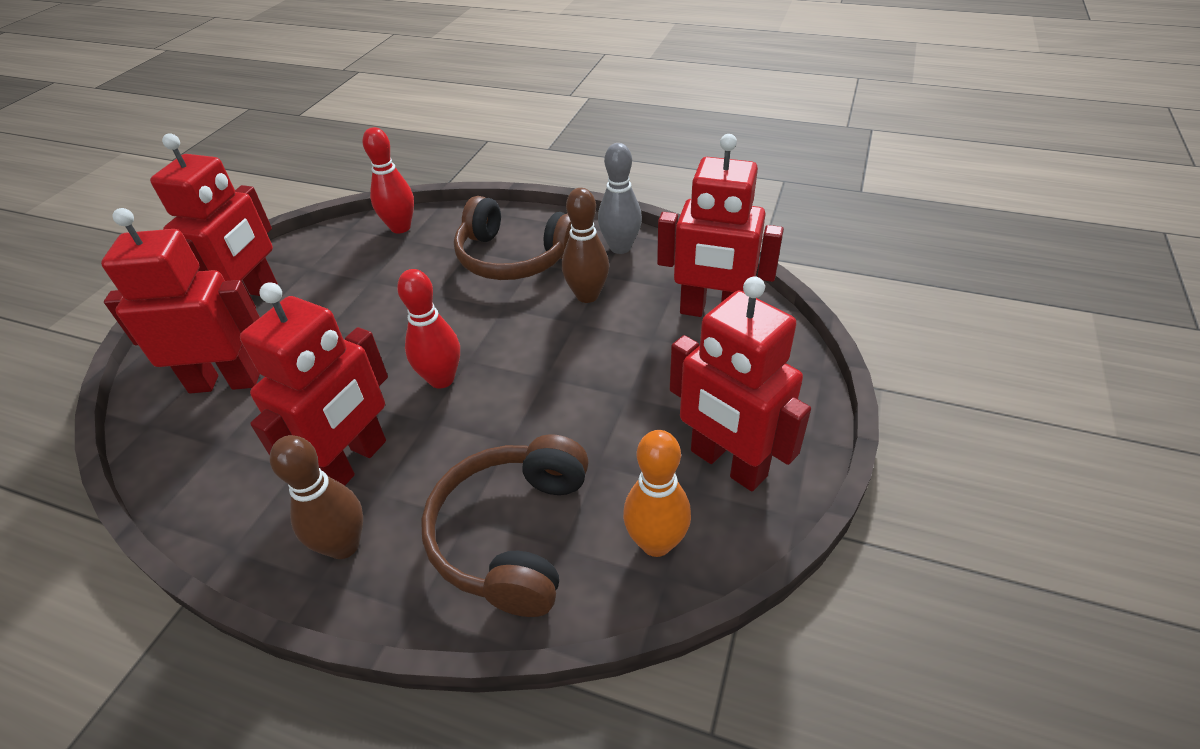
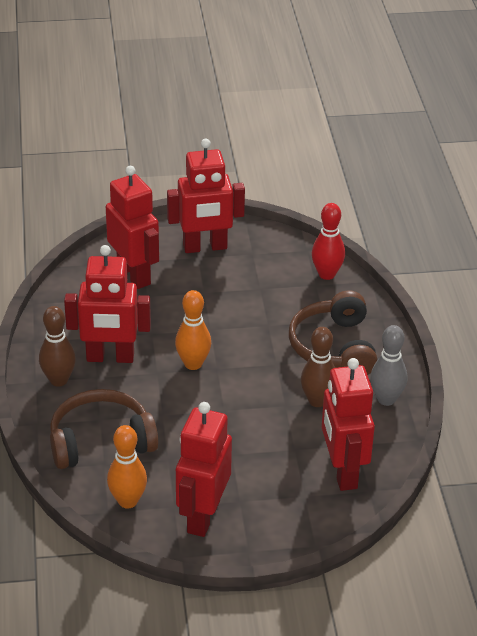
camera: 60 degrees right, 5 degrees down
(441, 379) = (193, 364): red bowling pin -> orange bowling pin

